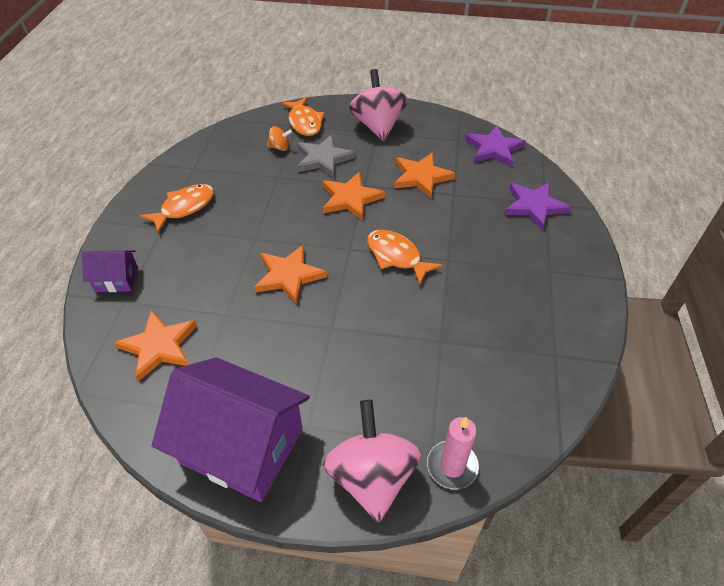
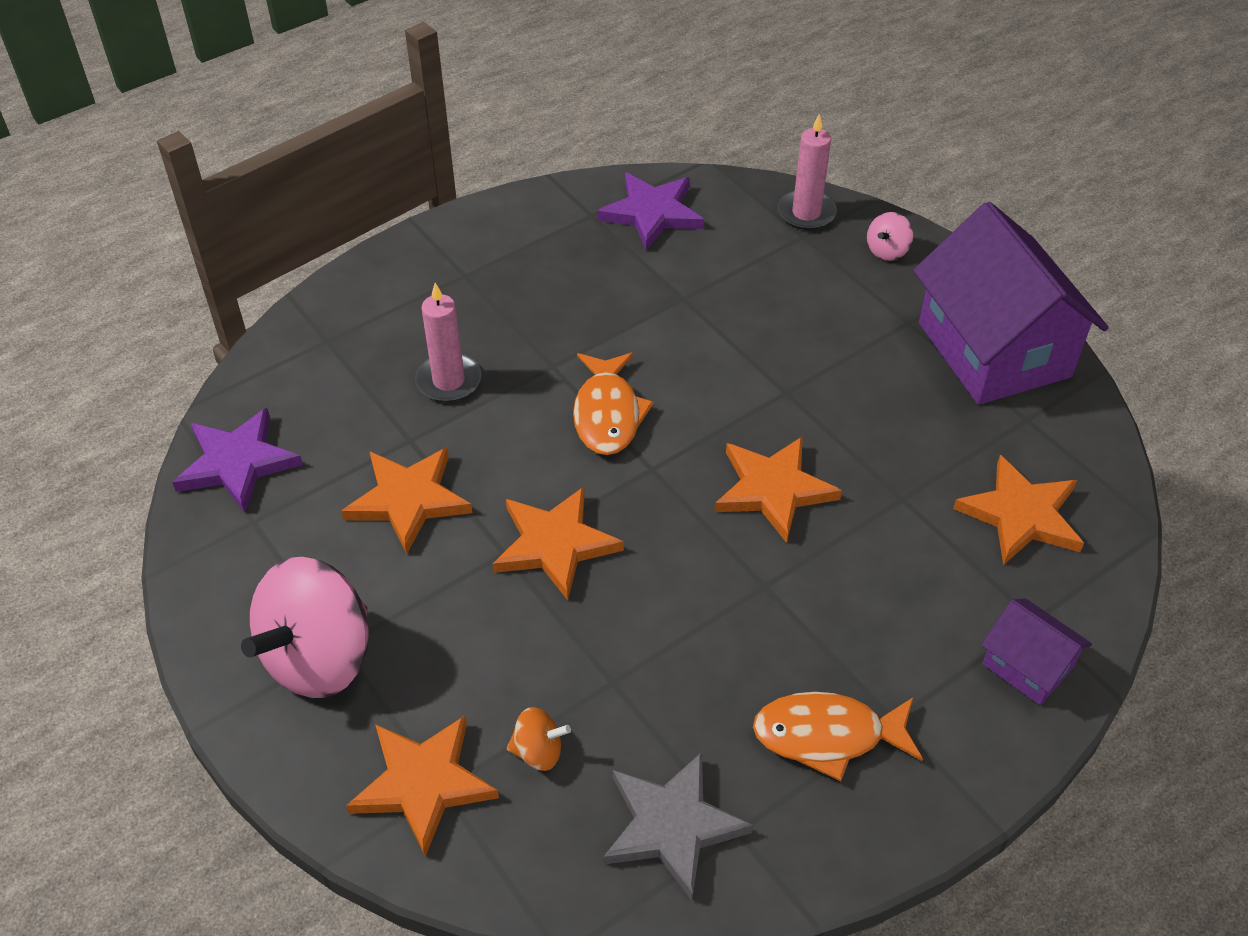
camera: 135 degrees left, 0 degrees up
(280, 147) = (538, 751): orange spinning top -> orange spinning top turned 135 degrees clockwise
(304, 122) = (423, 783): orange fish -> orange star
(323, 159) = (500, 658): grey star -> grey star (672, 826)
(372, 476) = (887, 251): pink spinning top -> pink spinning top, size x0.44
(476, 223) = (448, 381): none -> pink candle
(534, 206) = (347, 347): purple star -> purple star (652, 213)

